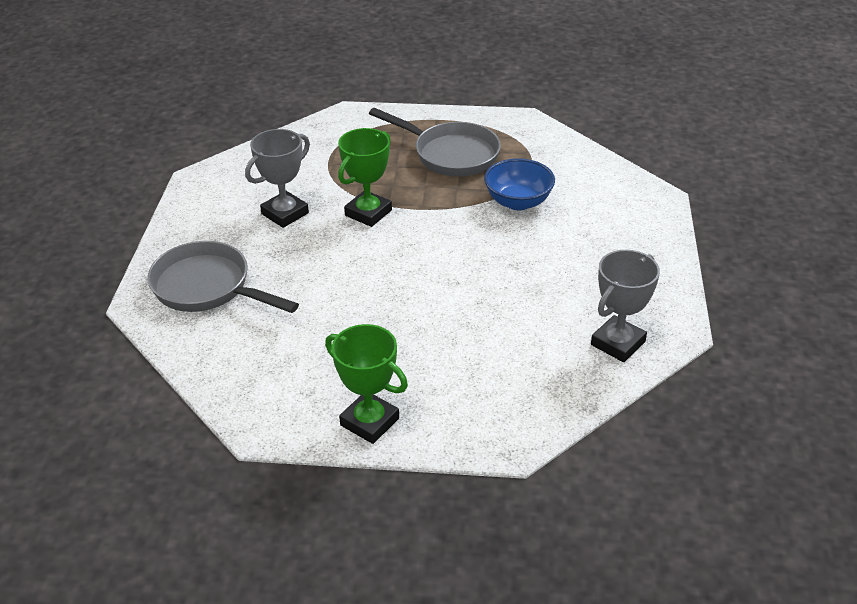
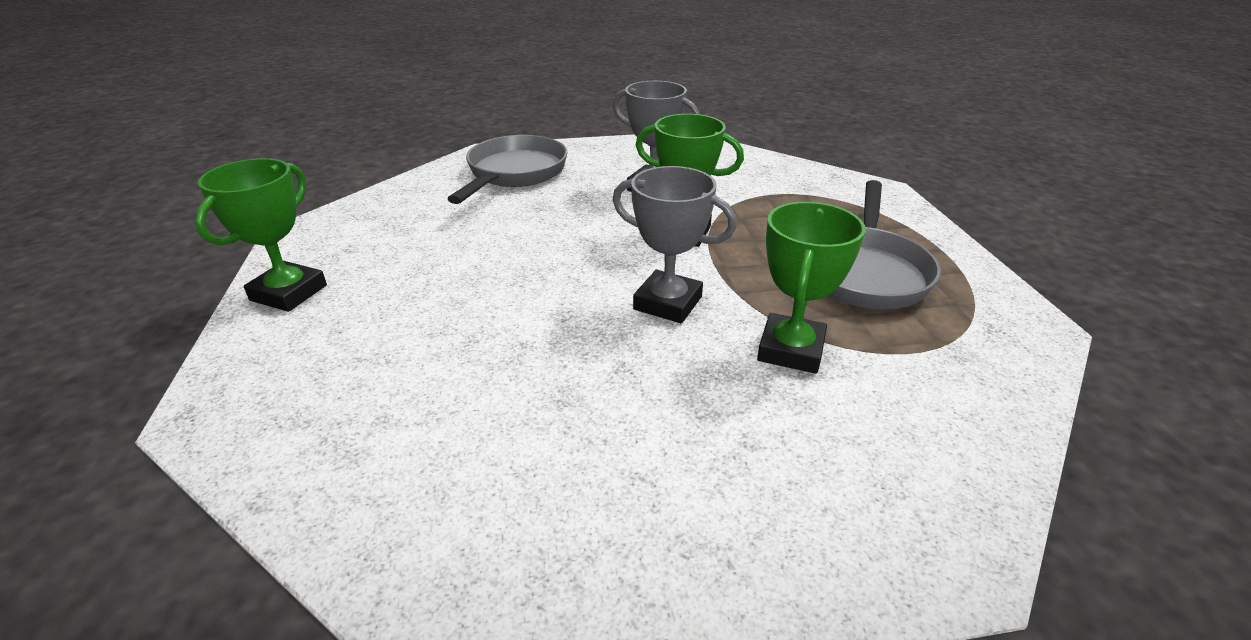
camera: 75 degrees right, 5 degrees down
(518, 202) = (790, 350): blue bowl -> green trophy
(618, 343) = (428, 525): grey trophy -> grey trophy (668, 303)

